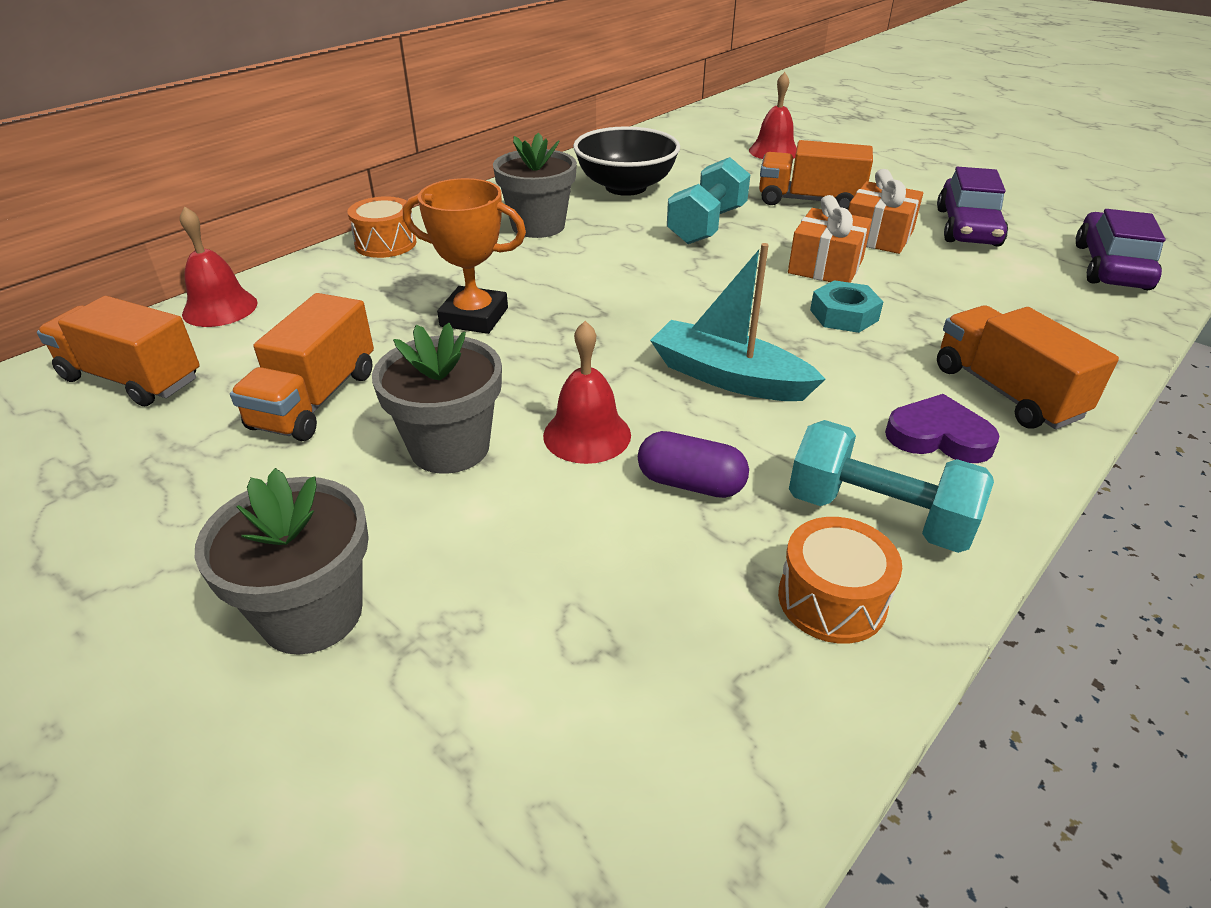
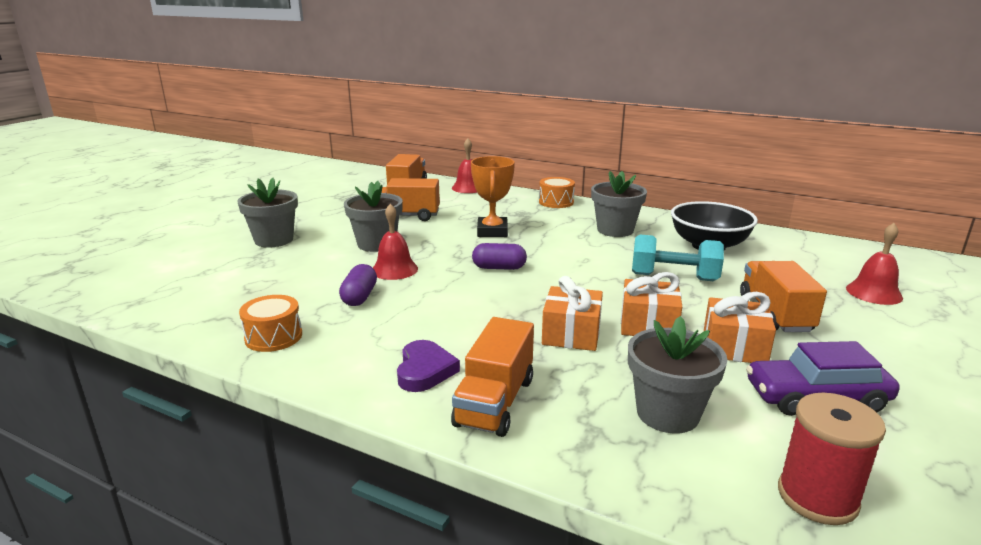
camera: 75 degrees right, 15 degrees down
(627, 333) = (499, 268): none -> purple capsule
(728, 377) = (464, 299): turquoise boat -> none
(844, 315) = (571, 334): turquoise nut -> orange gift
(878, 515) = (339, 349): turquoise dumbbell -> none
(1005, 392) = (495, 402): orange truck -> orange truck turned 150 degrees clockwise
(1007, 297) = (667, 413): none -> grey flower pot
(1111, 267) = (817, 497): purple car -> red spool

